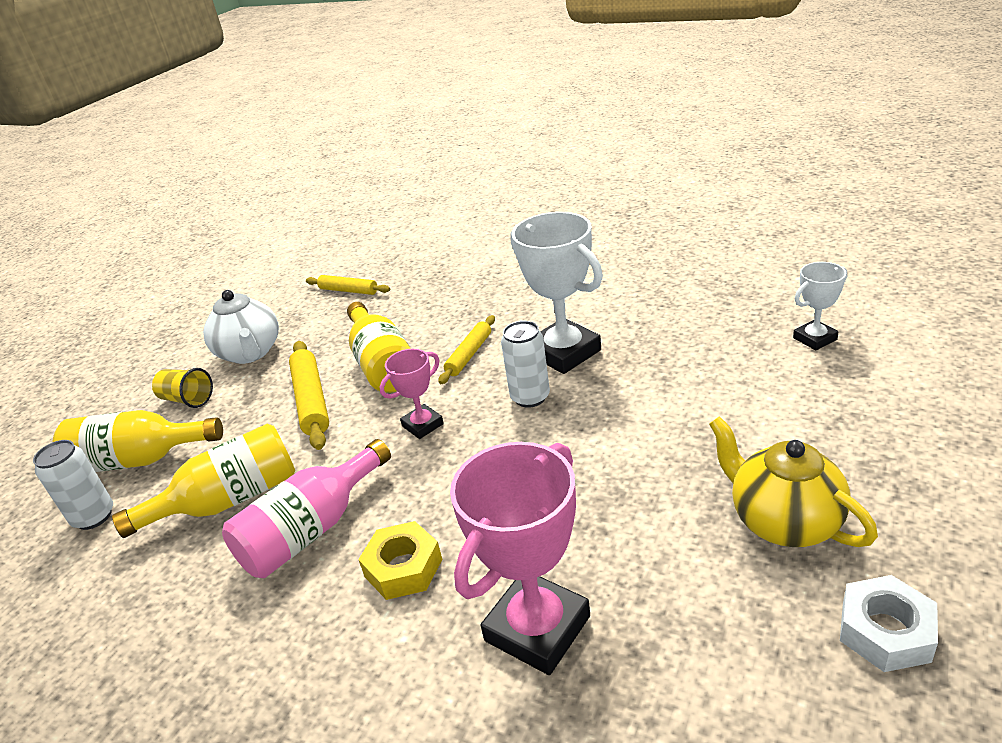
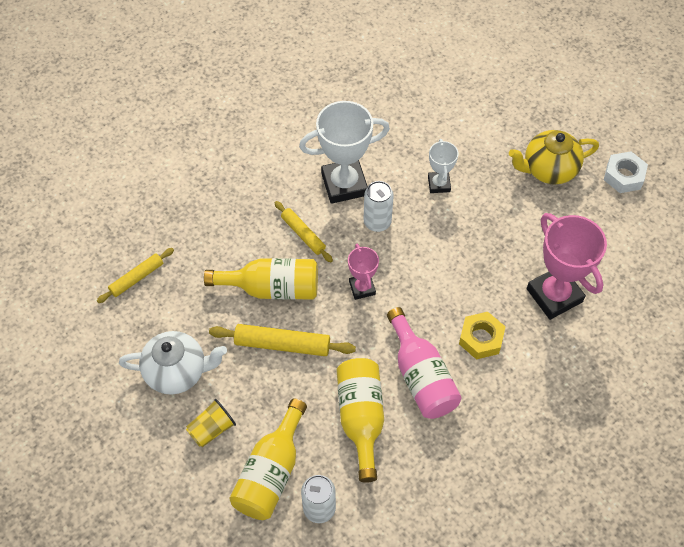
camera: 70 degrees left, 25 degrees up
(815, 339) = (428, 70): white trophy -> white trophy (439, 184)

